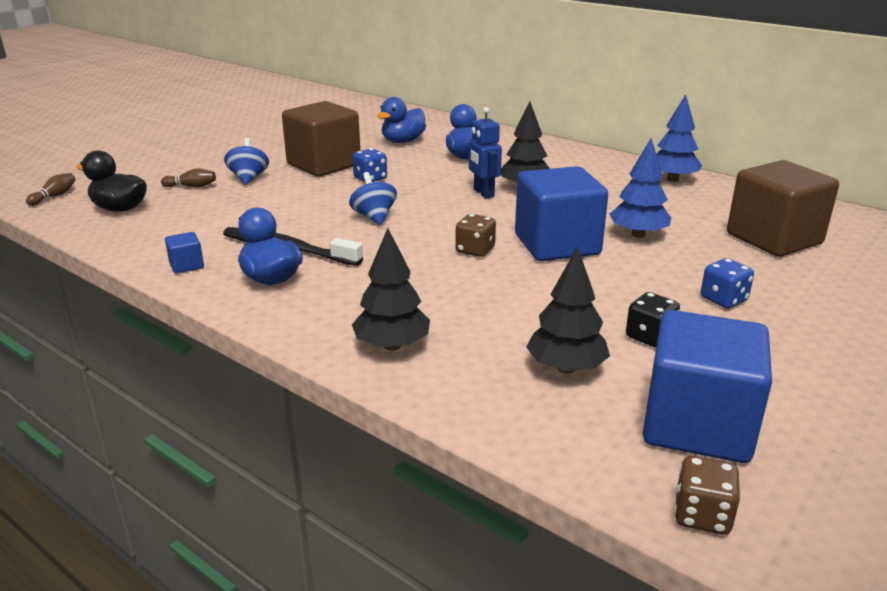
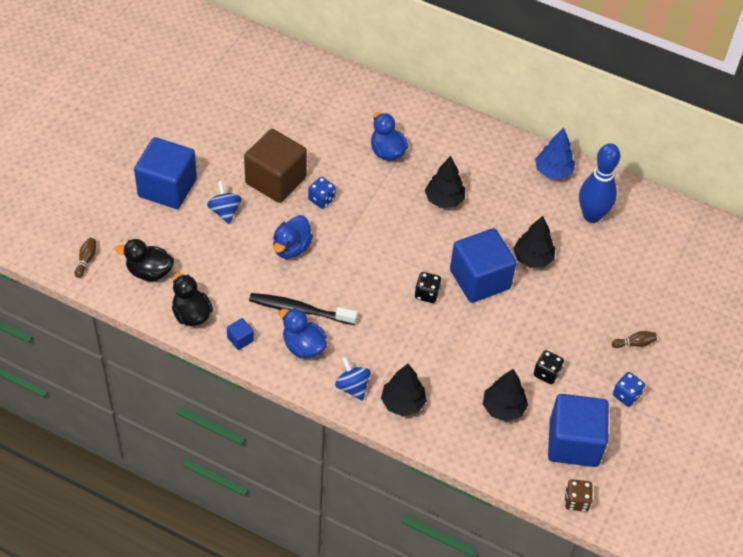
camera: 15 degrees left, 25 degrees up
(140, 241) = (191, 314): none -> black duck
(191, 186) = (186, 231): brown bowling pin -> brown bowling pin (634, 343)
(196, 161) = (167, 188): none -> blue cube
(374, 217) = (344, 259): blue spinning top -> blue spinning top (352, 387)
(403, 141) = (326, 128): blue duck -> blue duck (291, 248)
(475, 250) = (427, 294): brown dice -> black dice
(483, 193) = (414, 212): blue robot -> none
(638, 234) = (533, 258): blue tree -> black tree
(723, 299) = (588, 329): blue dice -> blue dice (626, 395)
(726, 210) = (592, 216): none -> blue bowling pin
(773, 239) = (622, 252): brown cube -> none

